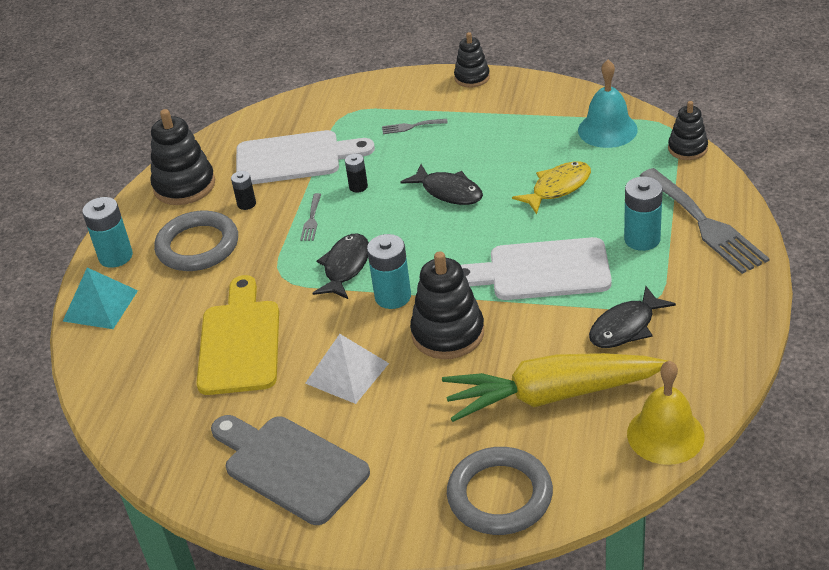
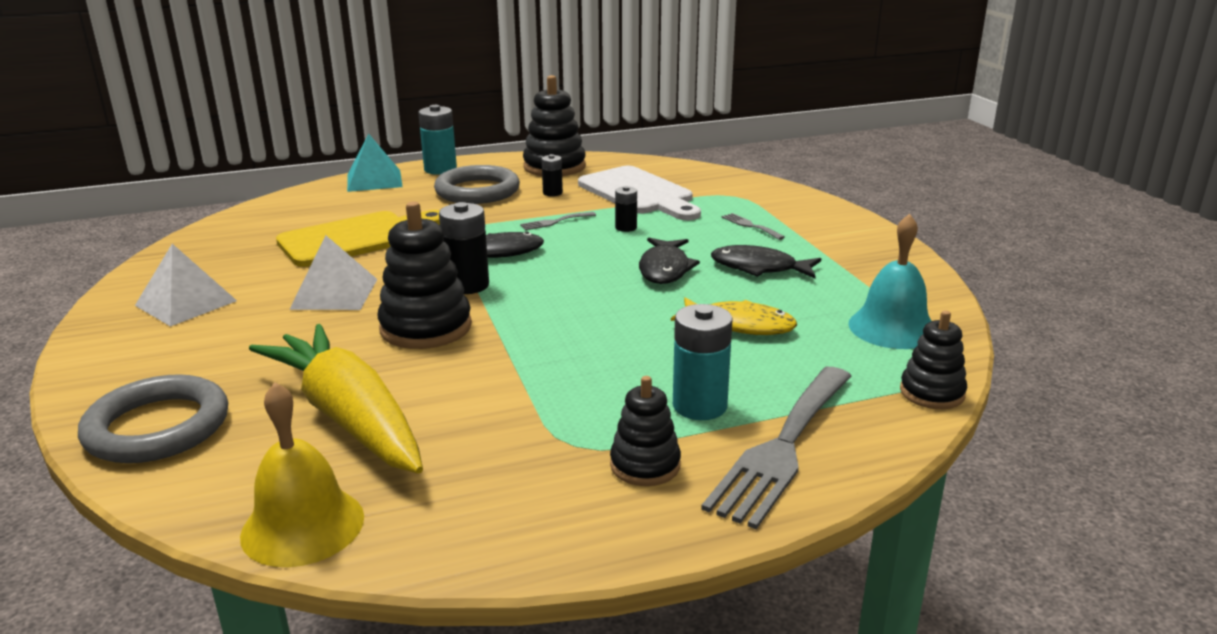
camera: 55 degrees right, 15 degrees down
(290, 466) = (186, 303): grey cutting board -> white pyramid
(393, 296) = (467, 285): turquoise battery -> black battery
(472, 77) = (875, 232): black stacking toy -> black stacking toy (645, 465)
(541, 271) = (576, 353): white cutting board -> none
(626, 327) = (510, 438): black fish -> black fish (759, 268)

